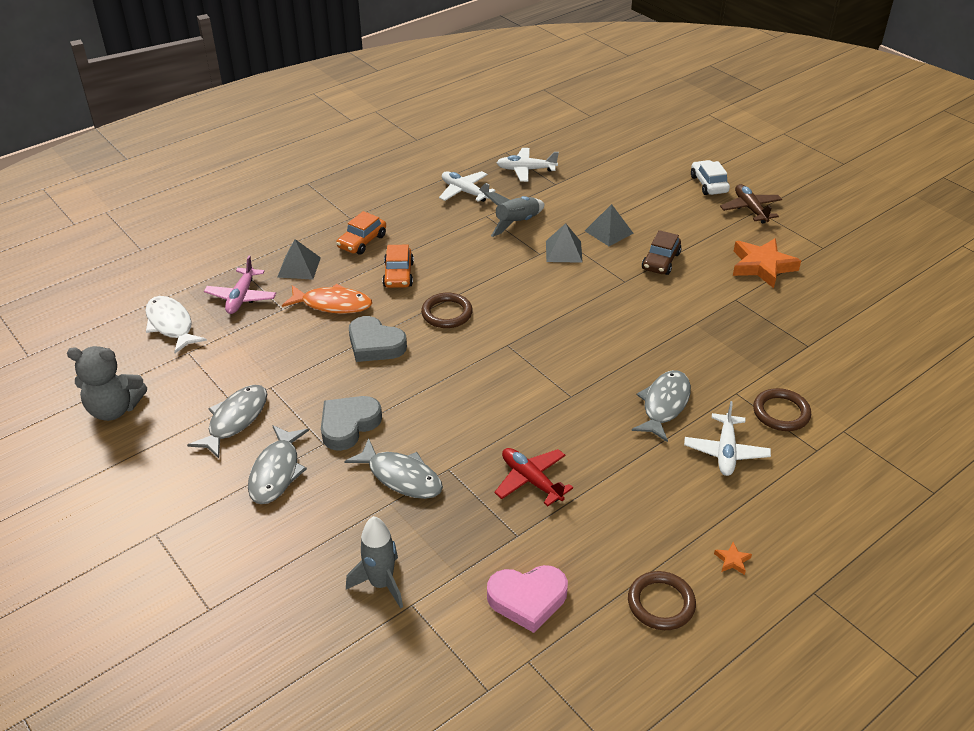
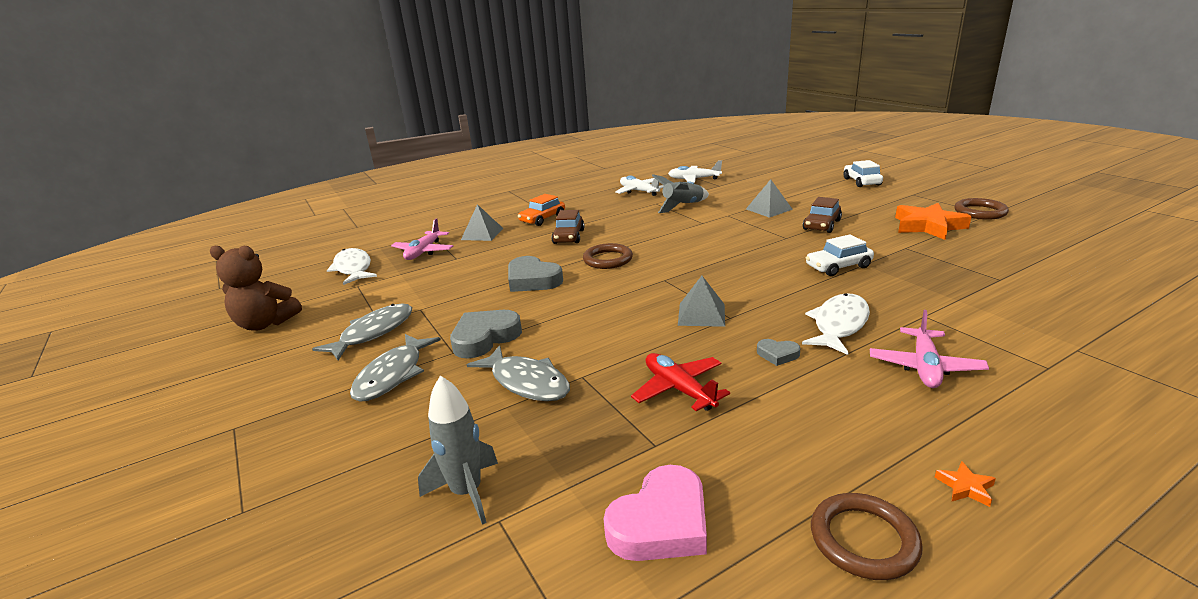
camera: 10 degrees right, 15 degrees down
(114, 409) = (265, 324): grey teddy bear -> brown teddy bear
(332, 304) = (502, 255): orange fish -> none
(398, 275) = (568, 237): orange car -> brown car
(527, 599) = (661, 523): pink heart -> pink heart turned 45 degrees counterclockwise
(563, 251) = (725, 221): grey pyramid -> grey pyramid (701, 314)
(611, 441) = (777, 354): none -> grey heart
(664, 405) = (839, 325): grey fish -> white fish
(671, 327) = (838, 267): none -> white car
(725, 451) = (924, 366): white plane -> pink plane
(750, 209) = (906, 193): brown plane -> none
(781, 413) = (986, 332): brown ring -> brown ring (980, 212)

